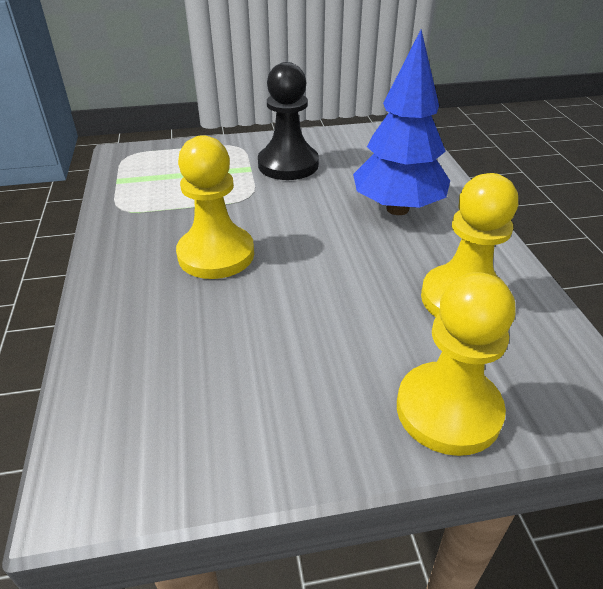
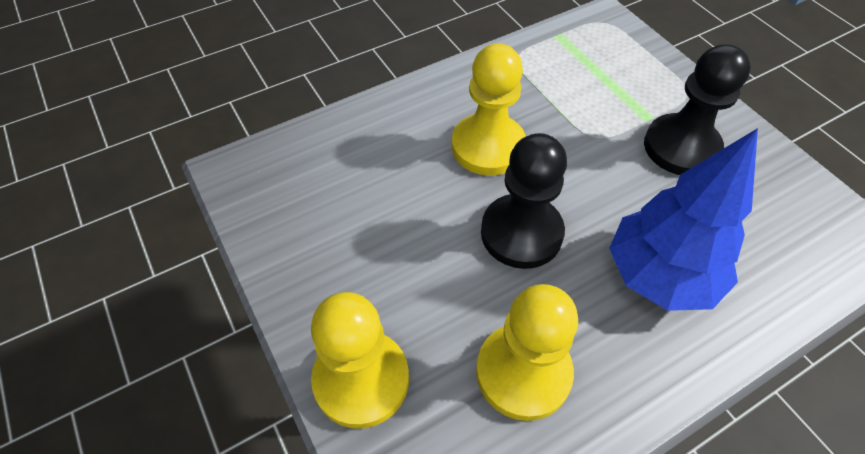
camera: 70 degrees right, 15 degrees up
(325, 262) = (521, 233): none -> black pawn

